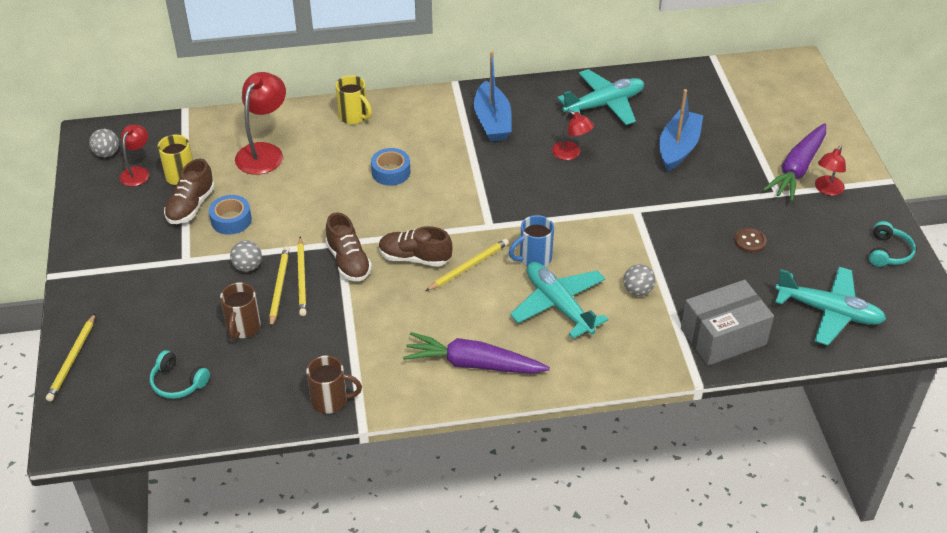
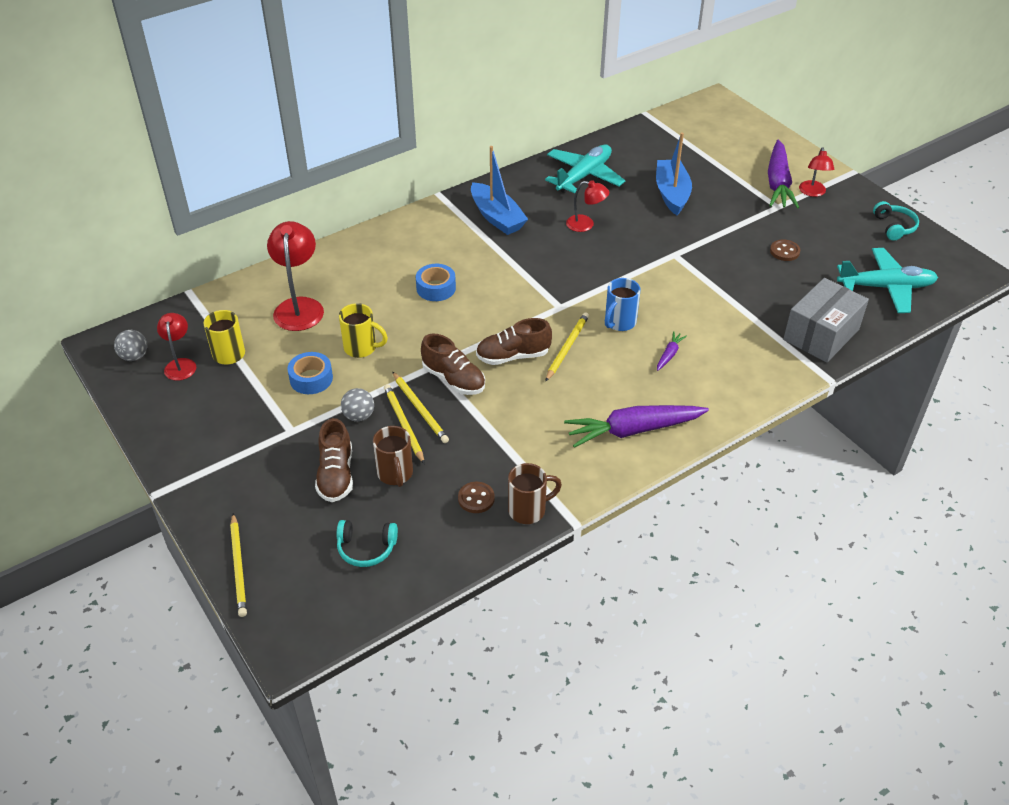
camera: 25 degrees left, 0 degrees up
(191, 206) = (260, 379): brown shoe -> brown shoe (336, 475)
(294, 374) = (476, 498): none -> brown button
(354, 116) = (365, 249): yellow mug -> yellow mug (361, 348)
(558, 305) = (669, 354): turquoise plane -> purple carrot
(638, 291) = (725, 320): grey ball -> none

